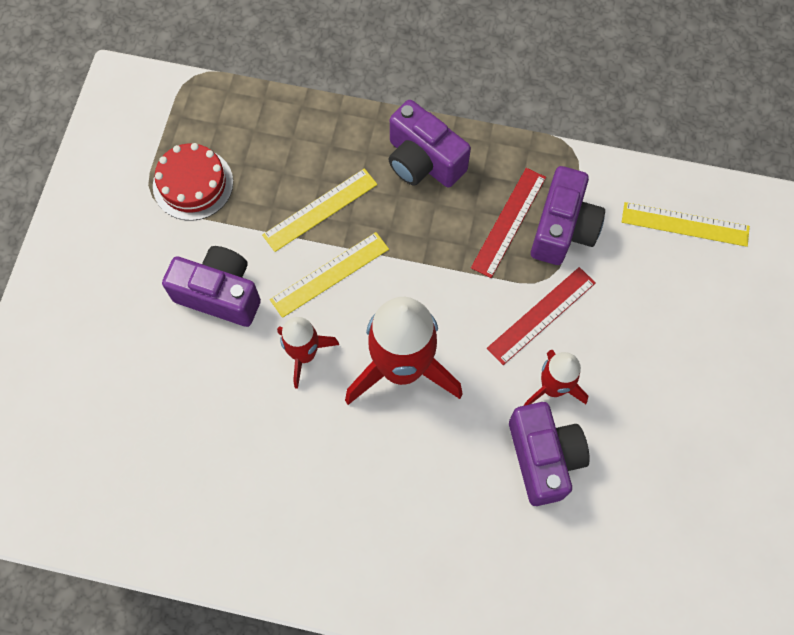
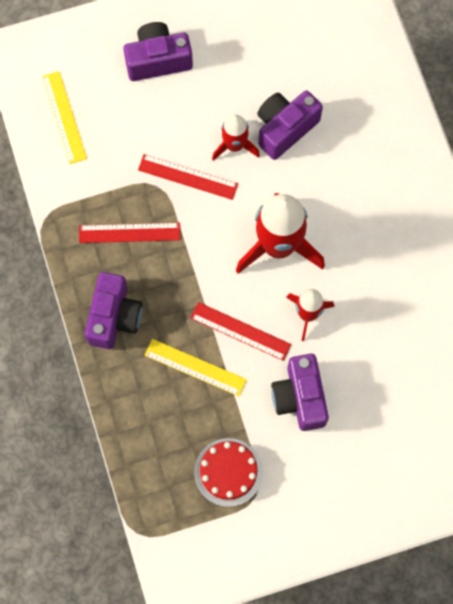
camera: 120 degrees left, 5 degrees up
(330, 274) = (240, 331): yellow ruler -> red ruler
(562, 229) = (114, 194): purple camera -> purple camera (158, 60)

